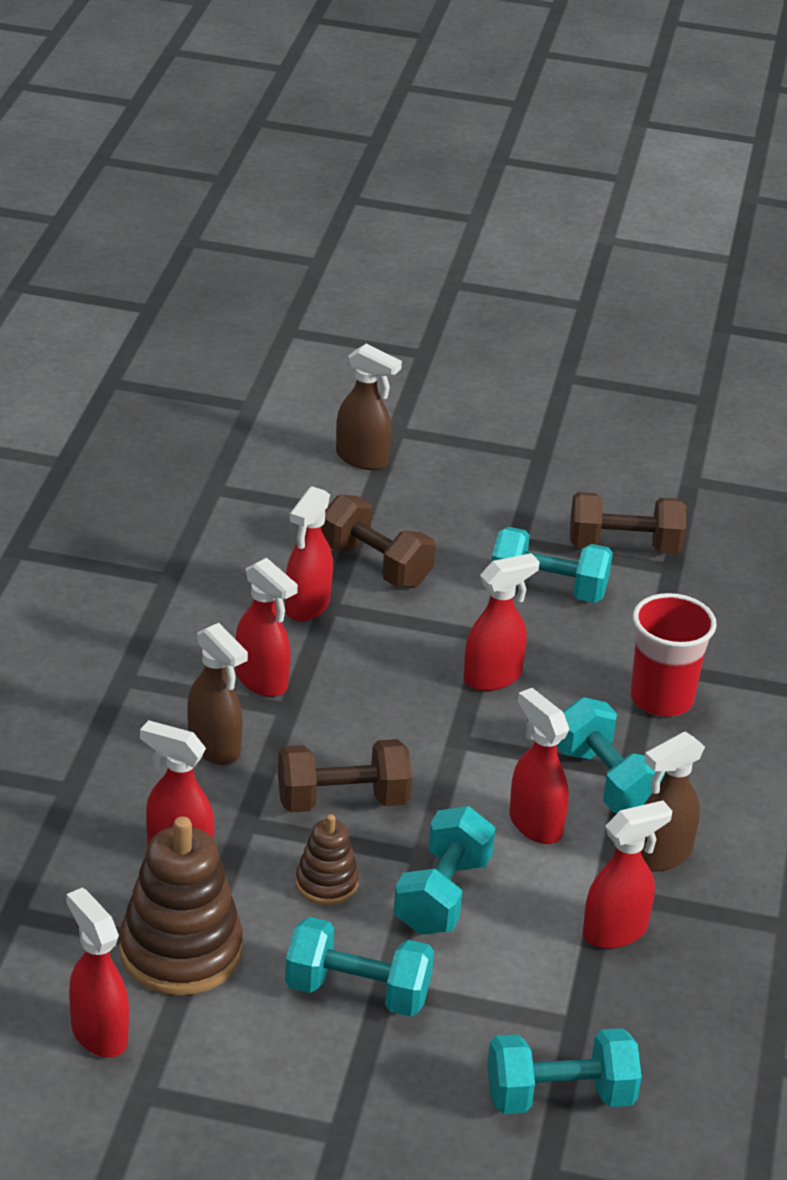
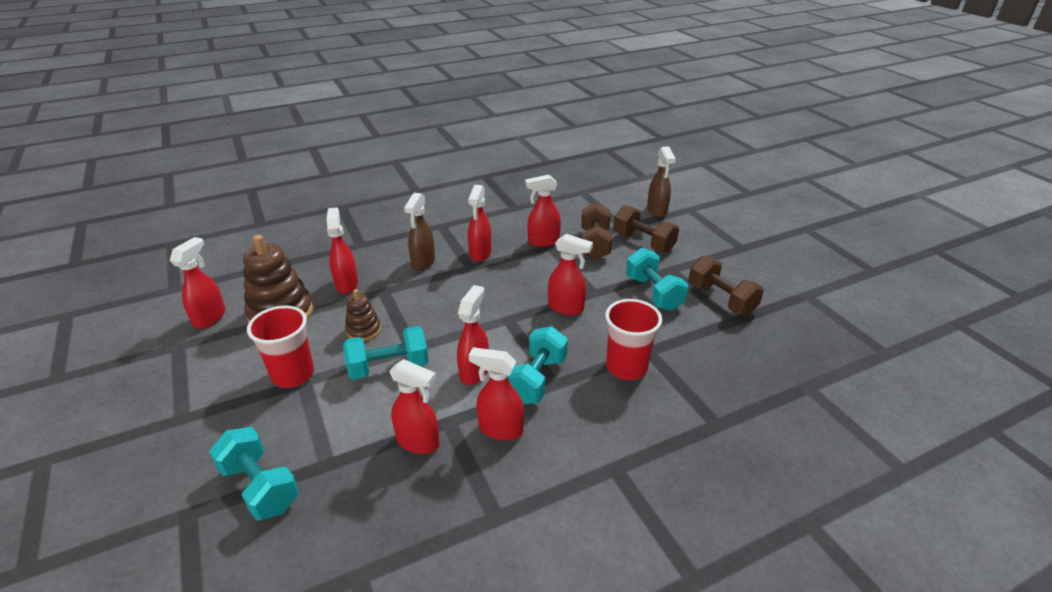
camera: 55 degrees right, 0 degrees up
(342, 801) = (426, 308): brown dumbbell -> brown dumbbell (643, 242)
(357, 992) = (293, 374): turquoise dumbbell -> red cup
(661, 856) = (500, 429): brown spray bottle -> red spray bottle

